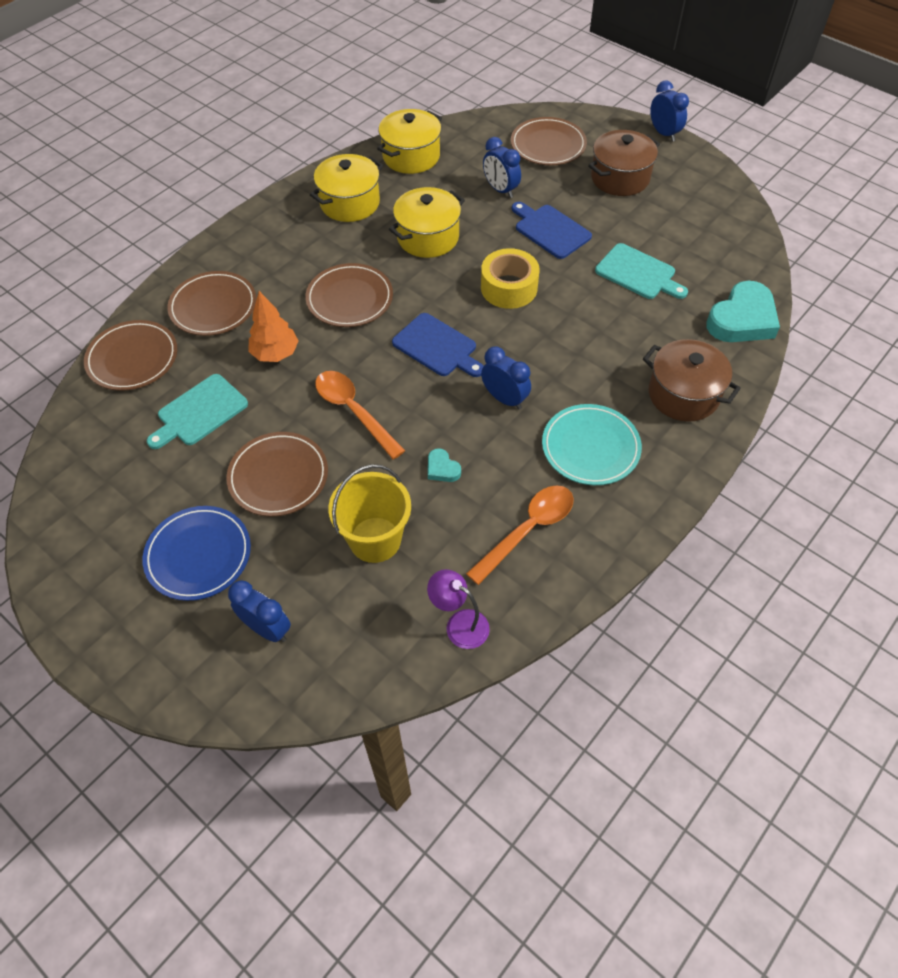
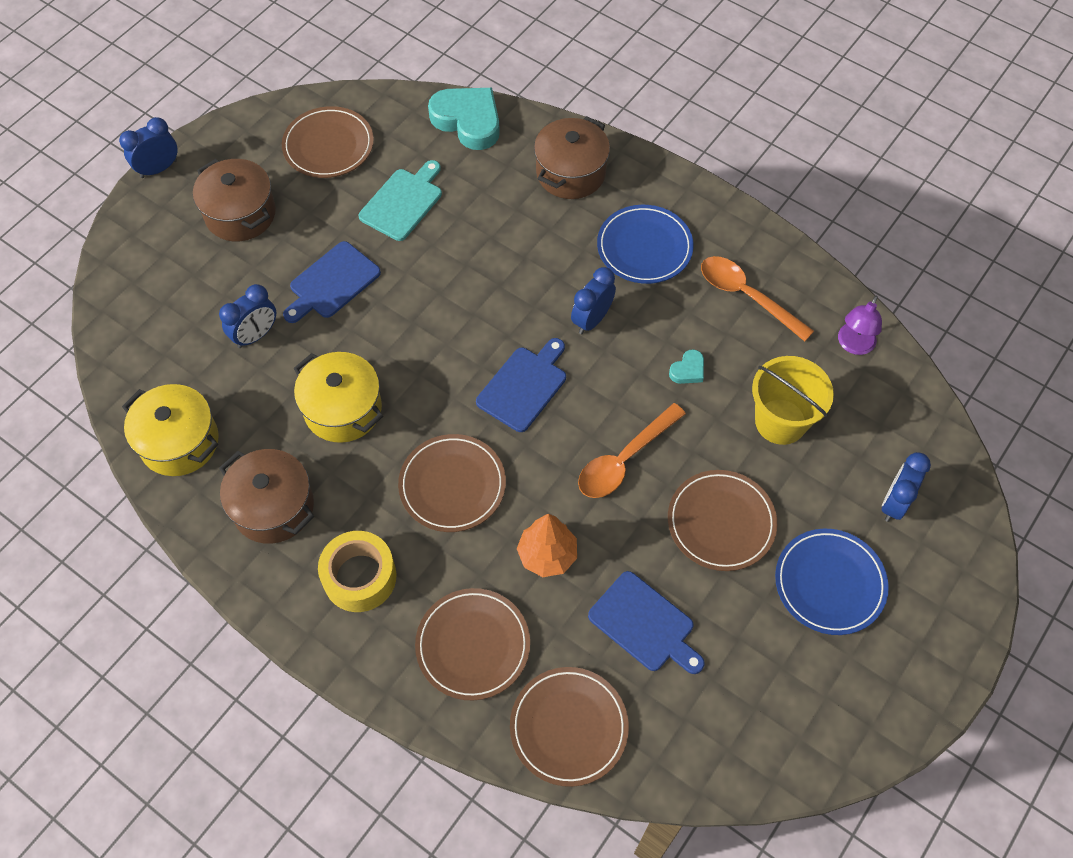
camera: 95 degrees left, 5 degrees up
(199, 412) = (644, 624): turquoise cutting board -> blue cutting board
(350, 203) = (273, 507): yellow pot -> brown pot
(509, 288) = (429, 321): yellow tape -> yellow tape (359, 577)
(548, 145) = (170, 286): brown plate -> brown plate (328, 146)
(590, 447) = (644, 247): turquoise plate -> blue plate

